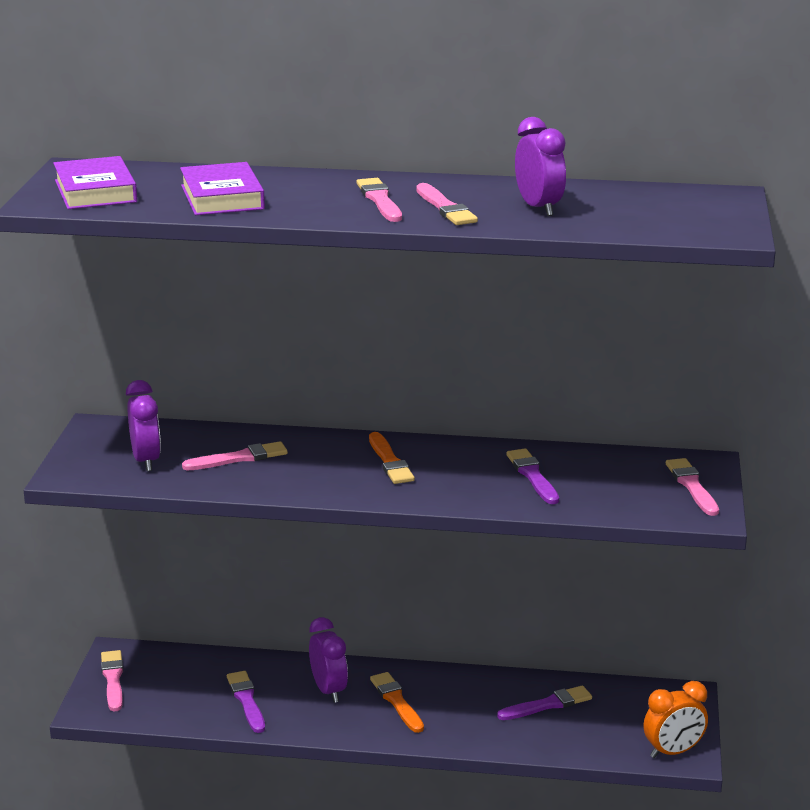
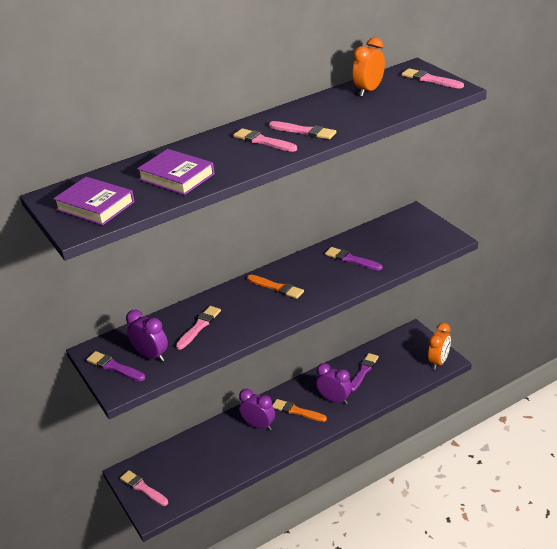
camera: 35 degrees left, 10 degrees up
(246, 700) = (226, 456): purple brush -> purple brush (114, 367)
(538, 208) = (347, 112): purple clock -> purple clock (334, 399)
(616, 197) = (369, 90): none -> orange clock
(692, 486) = (424, 228): pink brush -> pink brush (430, 79)

